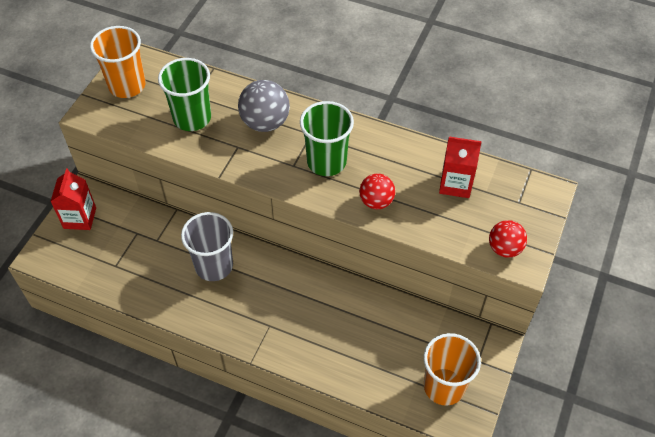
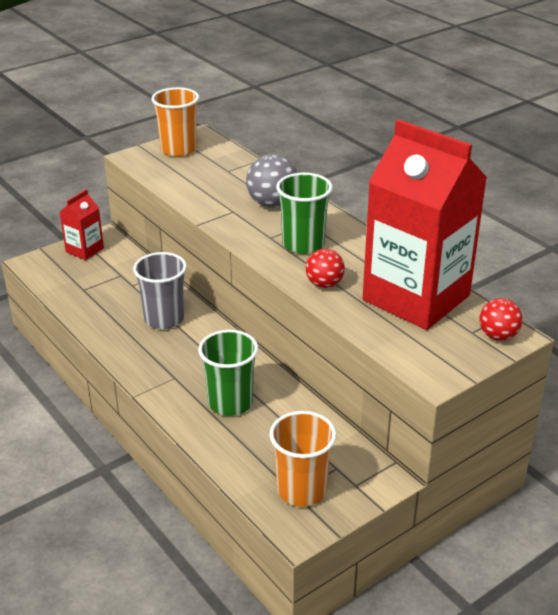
camera: 30 degrees right, 20 degrees down
(192, 118) = (212, 183): green cup -> green cup (230, 402)
(455, 184) = (416, 298): red carton -> red carton, size x2.28
(504, 248) = (424, 359): red ball -> red ball (498, 336)

